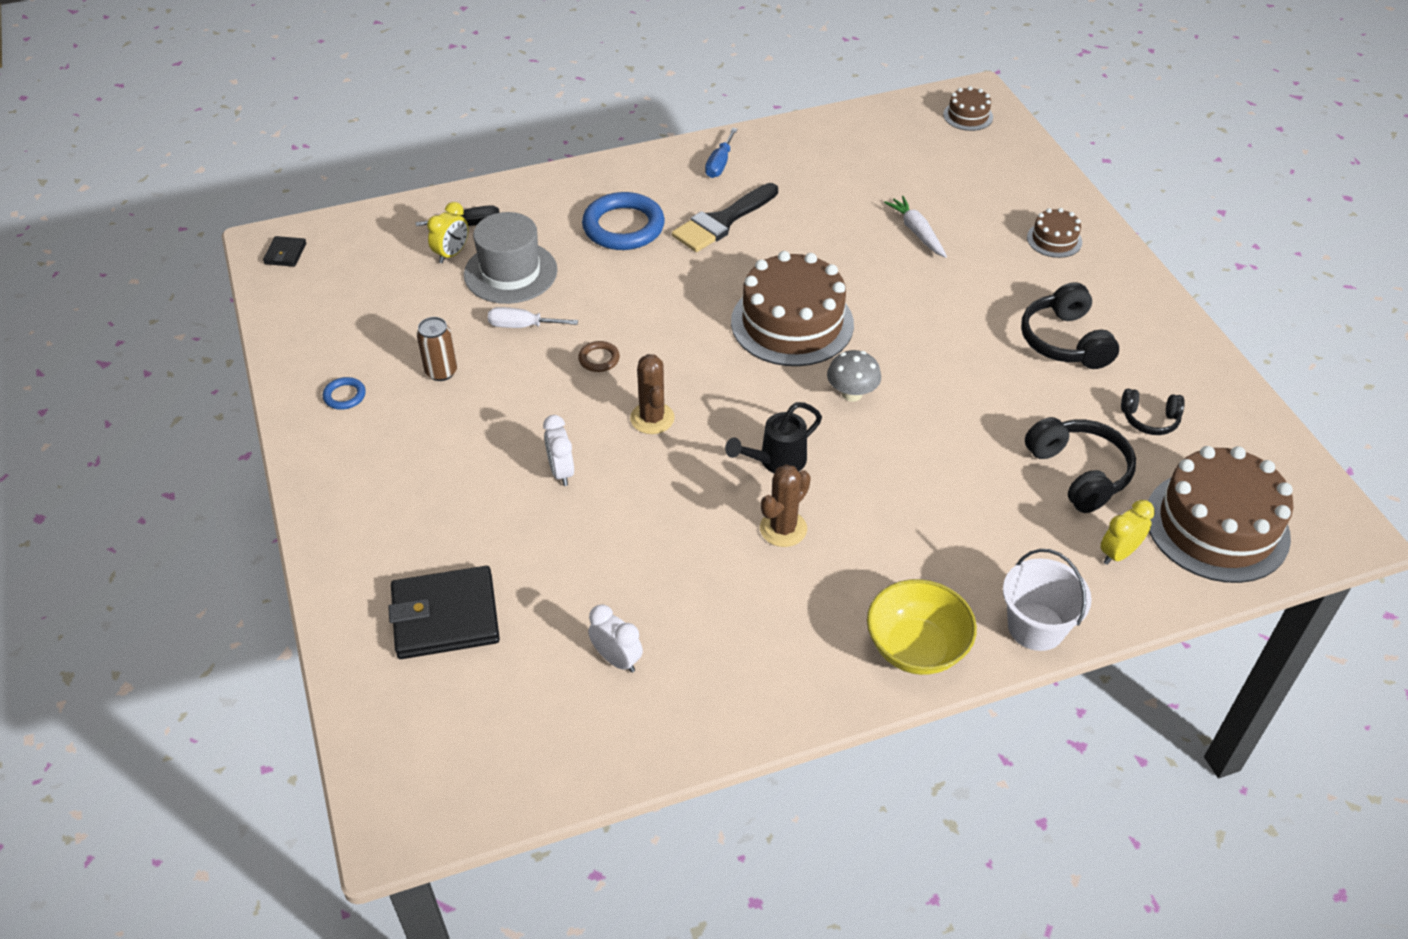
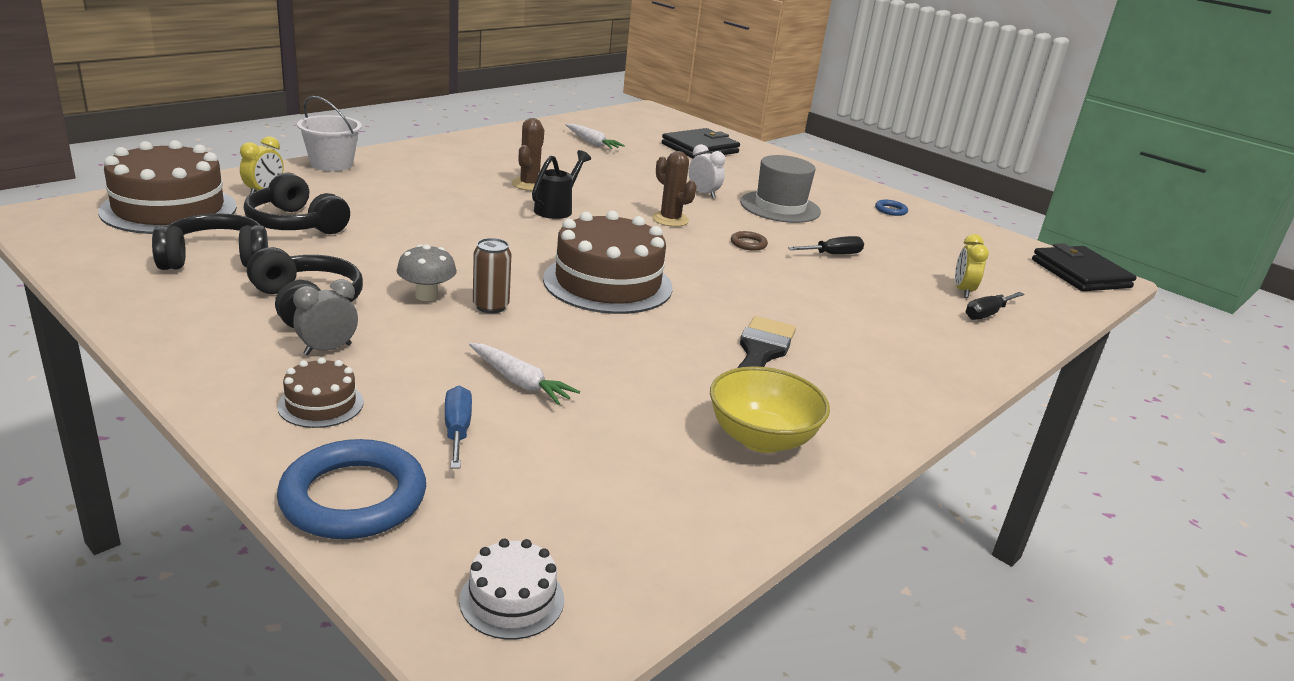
camera: 150 degrees right, 20 degrees down
(285, 254) = (1080, 273): black wallet -> black wallet, size x2.12
(441, 372) = (850, 226): brown can -> brown can (490, 306)
(510, 272) = (895, 285): grey hat -> grey hat (780, 207)
(522, 326) = (833, 254): white screwdriver -> black screwdriver
(617, 659) = (592, 143): white clock -> white carrot
(623, 227) = (851, 334): blue ring -> blue ring (353, 497)
(720, 164) = (832, 420): blue screwdriver -> blue screwdriver (457, 430)
(852, 394) = (519, 246): grey mushroom -> grey mushroom (426, 296)
(916, 648) = (414, 154): yellow bowl -> yellow bowl (761, 438)
(968, 116) = (512, 599): brown cake -> white cake
(1049, 287) = (327, 349): none -> grey clock
(1149, 419) = (216, 259): black headphones -> black headphones, size x1.67

